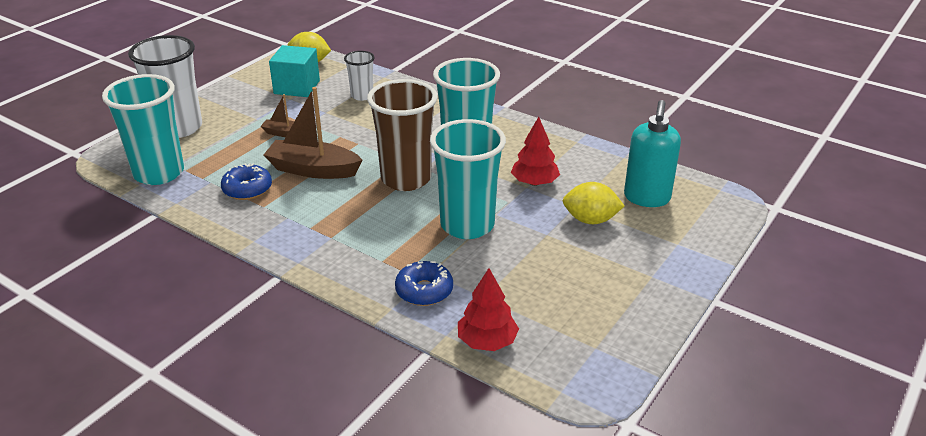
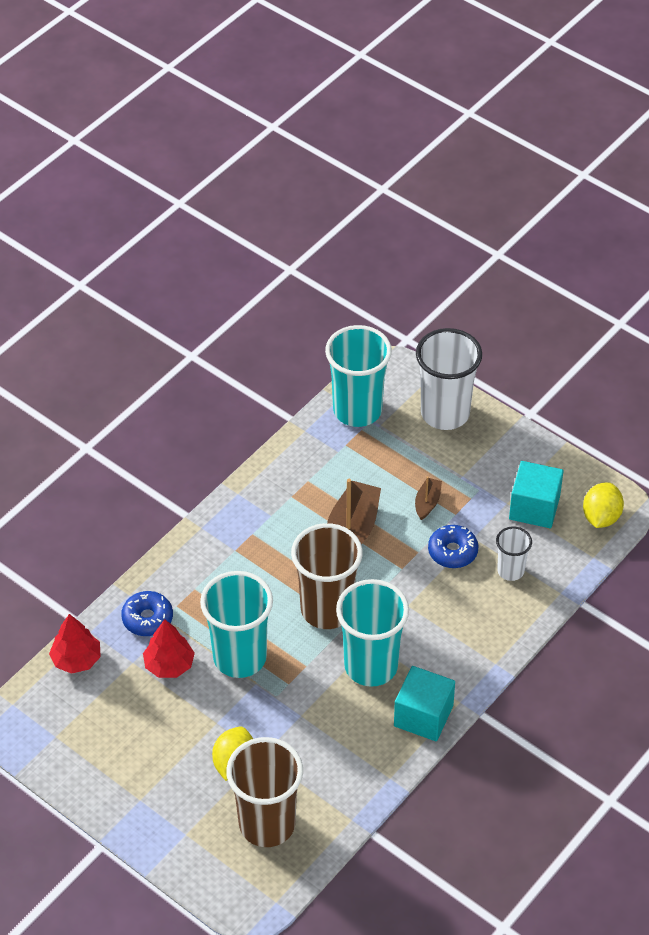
camera: 95 degrees right, 15 degrees up
(247, 189) = (322, 481): blue donut -> blue donut (452, 551)
(512, 128) = (423, 716): none -> turquoise cube
(534, 182) = (308, 724): red tree -> red tree (169, 665)
(646, 198) = (267, 824): turquoise soap dispenser -> brown cup

